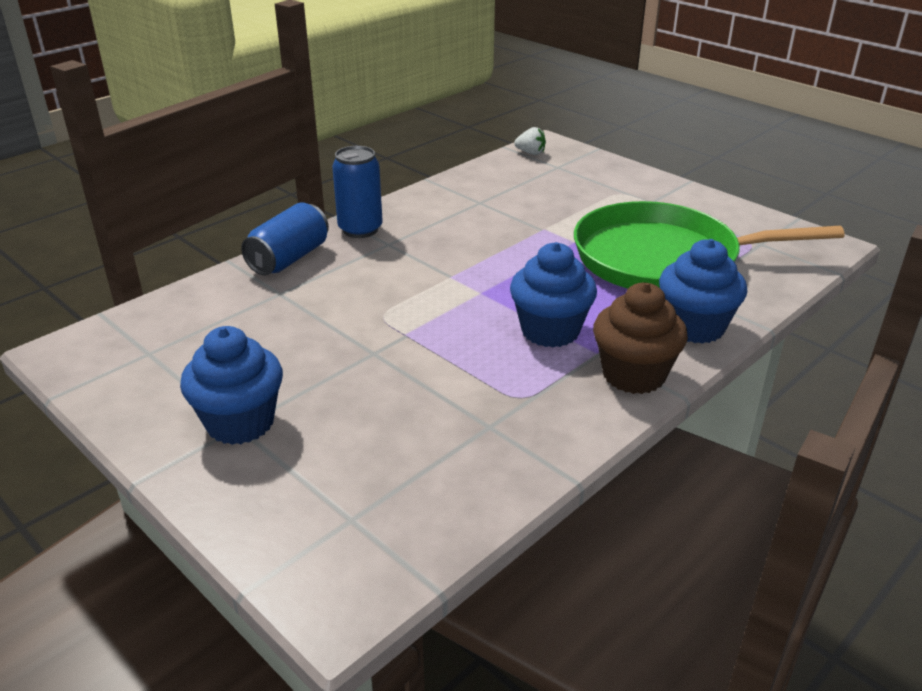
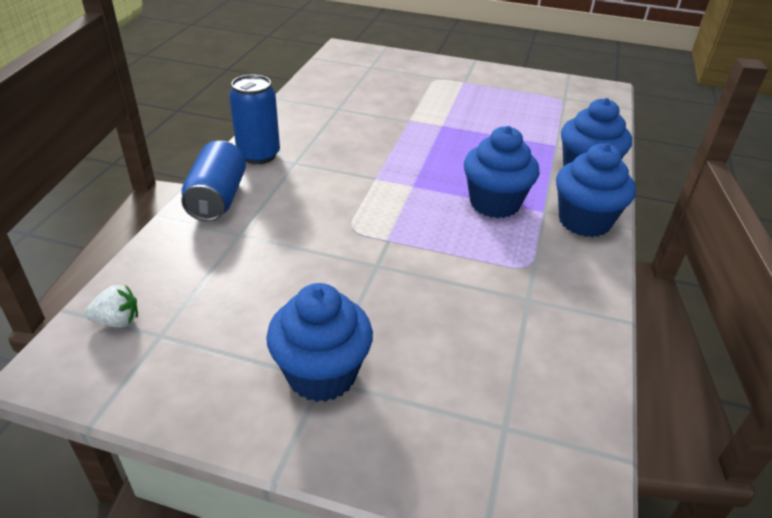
camera: 30 degrees left, 5 degrees up
(530, 153) = (339, 59): white strawberry -> white strawberry (117, 321)
(633, 375) = (584, 221): brown cupcake -> blue cupcake
(664, 259) = (516, 124): green pan -> none

